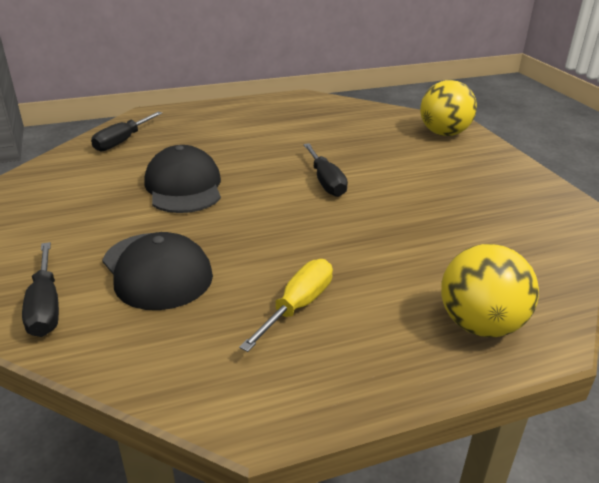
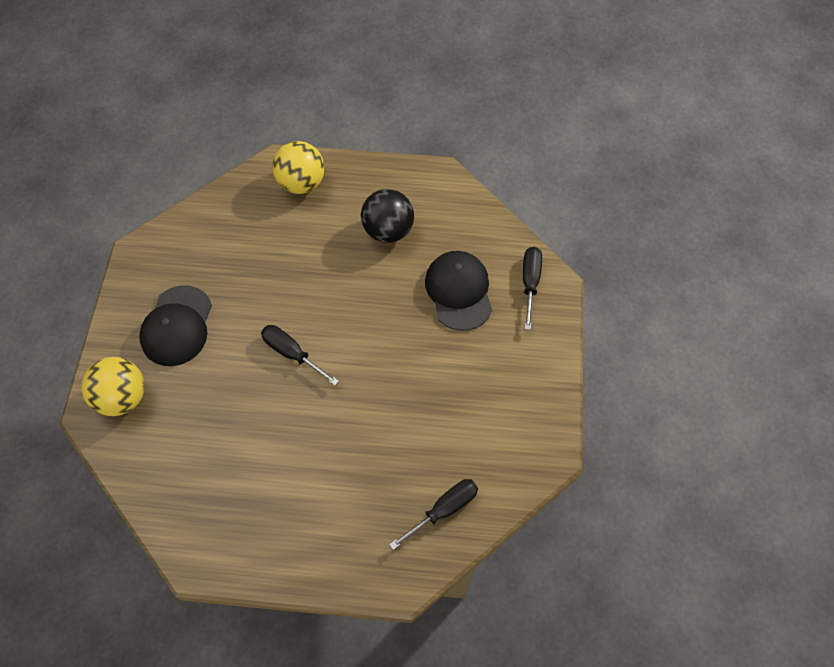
camera: 155 degrees left, 30 degrees up
(184, 187) = (410, 391): black cap -> black cap (177, 326)
(298, 306) = (388, 230): yellow screwdriver -> black ball
(326, 182) = (292, 353): black screwdriver -> black screwdriver turned 60 degrees counterclockwise

